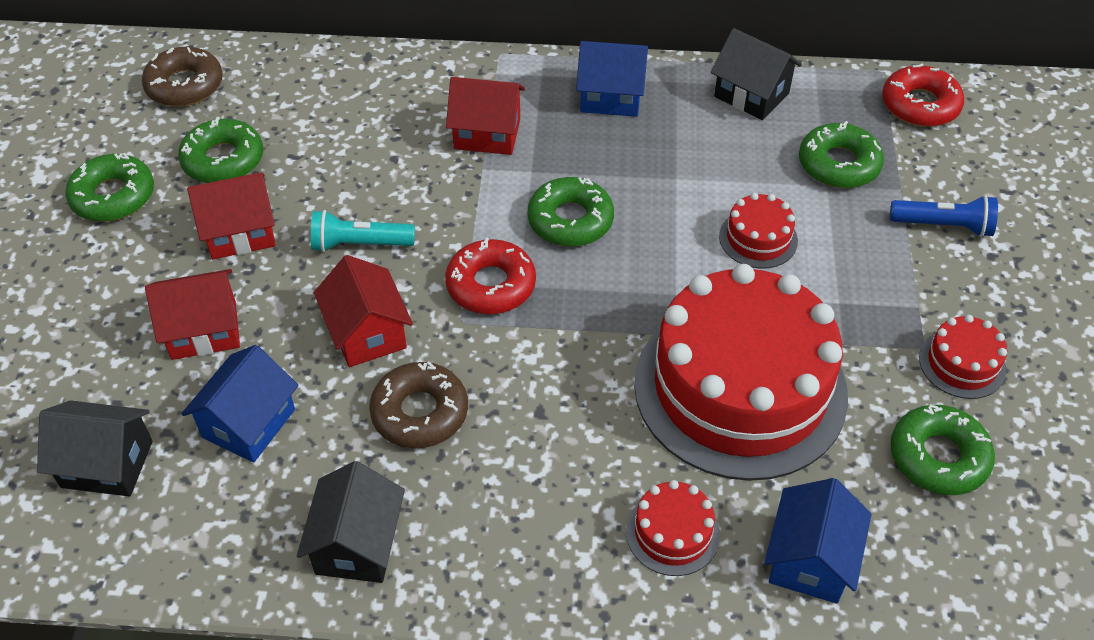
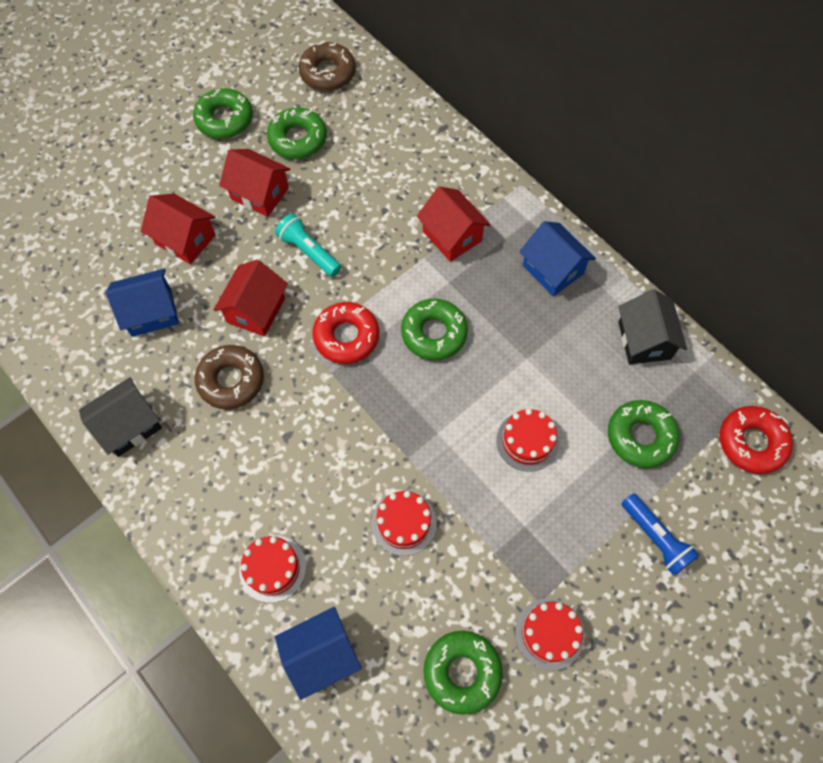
camera: 45 degrees right, 15 degrees up
(107, 464) = (74, 278): black house -> none
(740, 388) = (404, 523): red cake -> red cake, size x0.41

